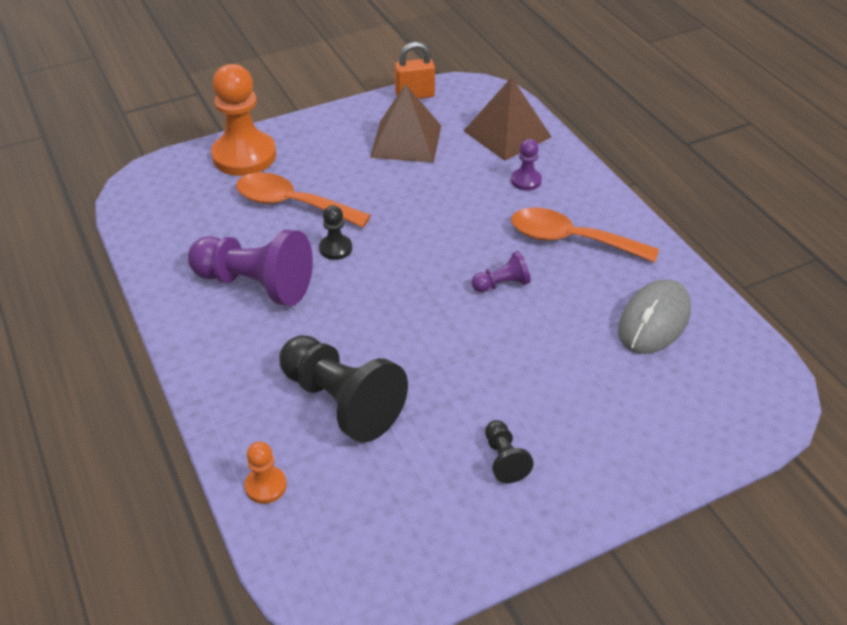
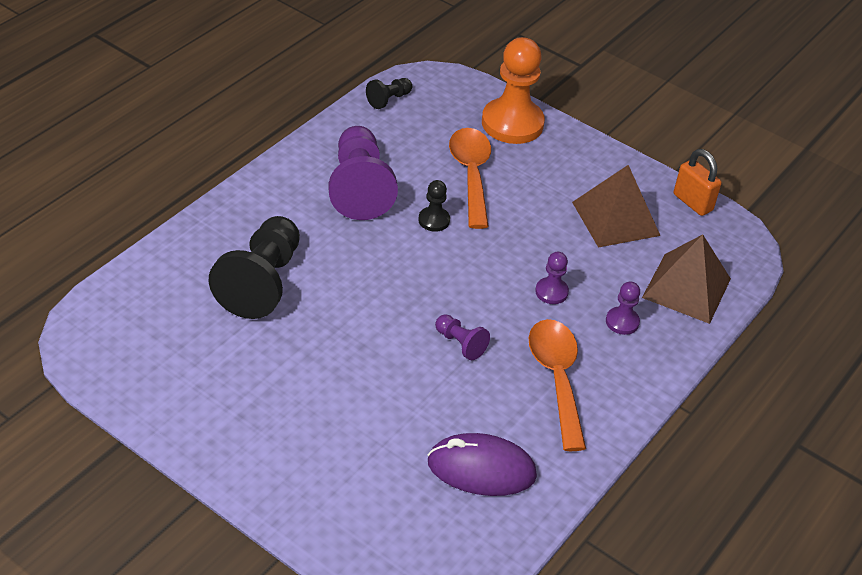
camera: 60 degrees right, 0 degrees up
(266, 486) = (159, 268): orange pawn -> none
(470, 207) = (551, 292): none -> purple pawn
(504, 459) = (253, 401): black pawn -> black pawn (388, 100)
(654, 321) = (481, 469): grey mouse -> purple mouse

